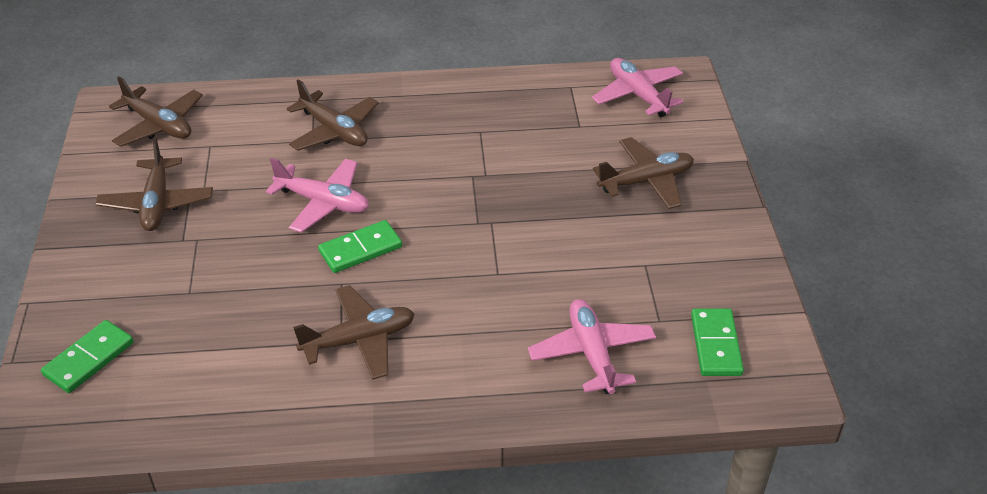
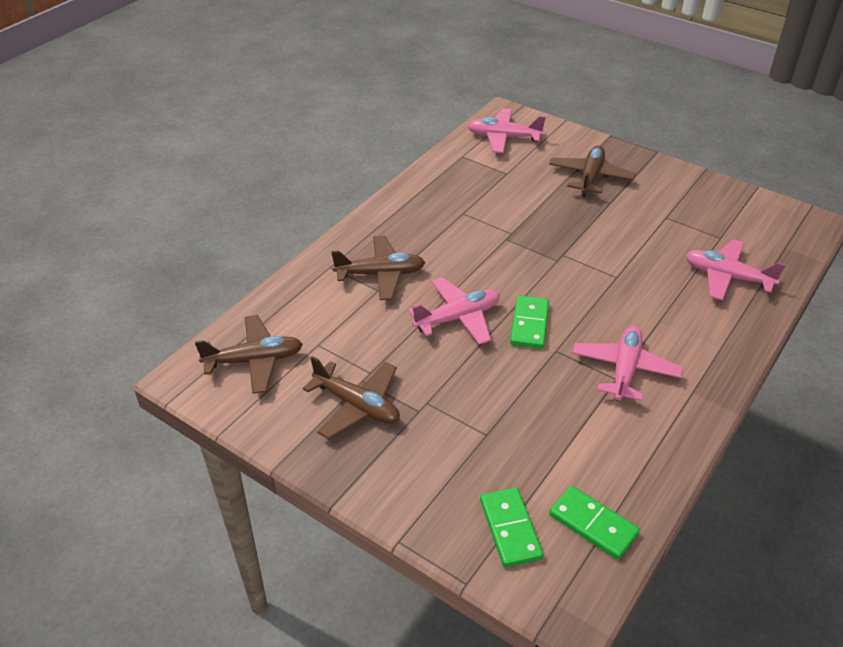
camera: 50 degrees left, 0 degrees up
(359, 340) = (624, 369): brown plane -> pink plane
(716, 345) = (759, 228): green domino -> green domino (593, 524)

